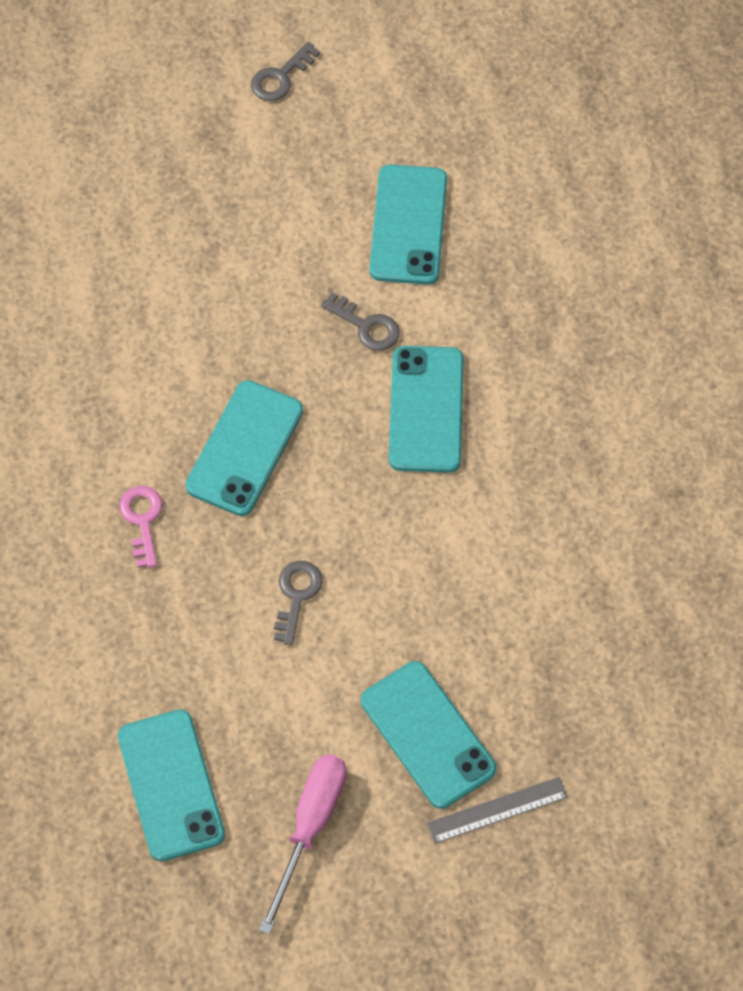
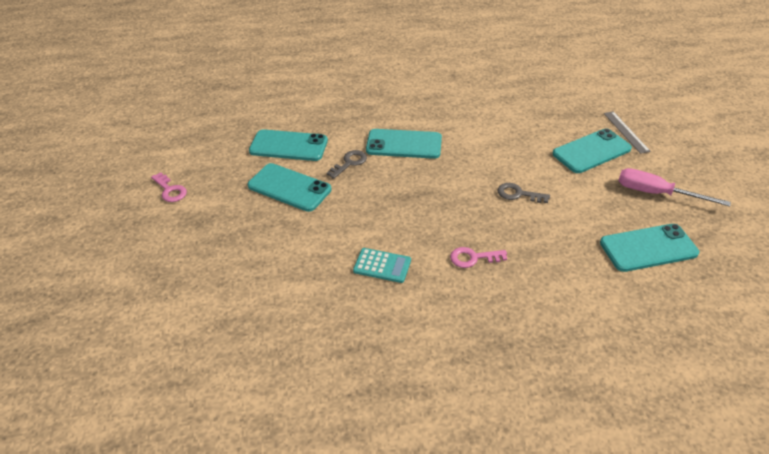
camera: 85 degrees left, 20 degrees down
(123, 394) = (382, 266): none -> turquoise calculator
(244, 448) = (424, 212): turquoise phone -> turquoise phone (289, 188)
(280, 77) = (170, 190): grey key -> pink key

